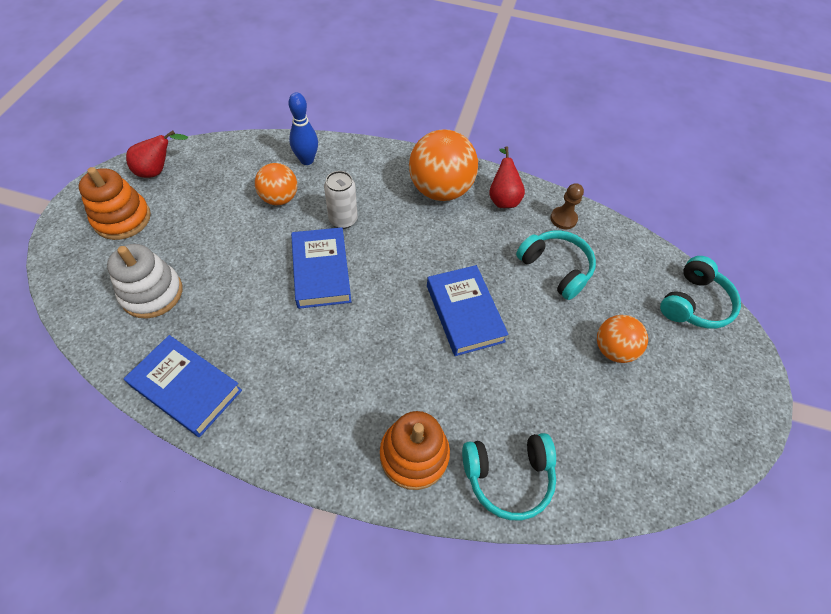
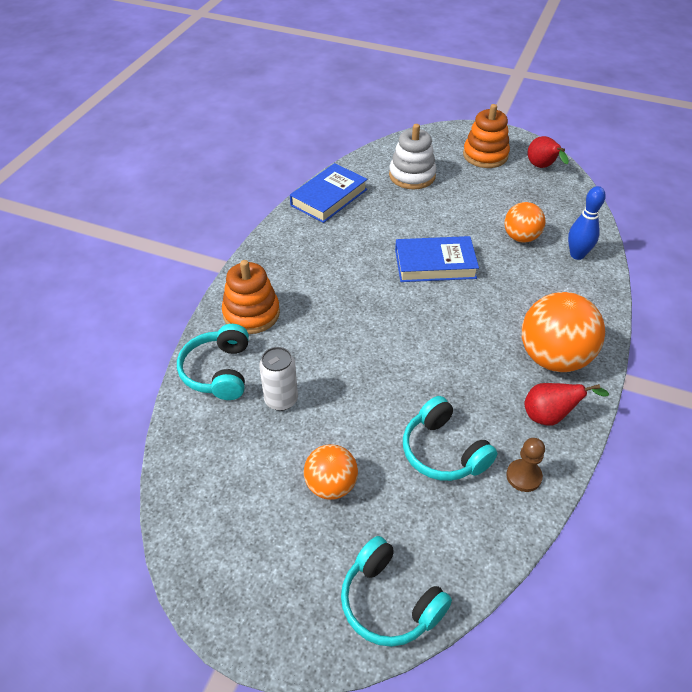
camera: 100 degrees right, 10 degrees down
(343, 219) = (499, 279): white can -> white can (281, 400)
(464, 313) = (385, 361): blue book -> none
(555, 268) = (443, 451): turquoise headphones -> turquoise headphones turned 90 degrees clockwise

